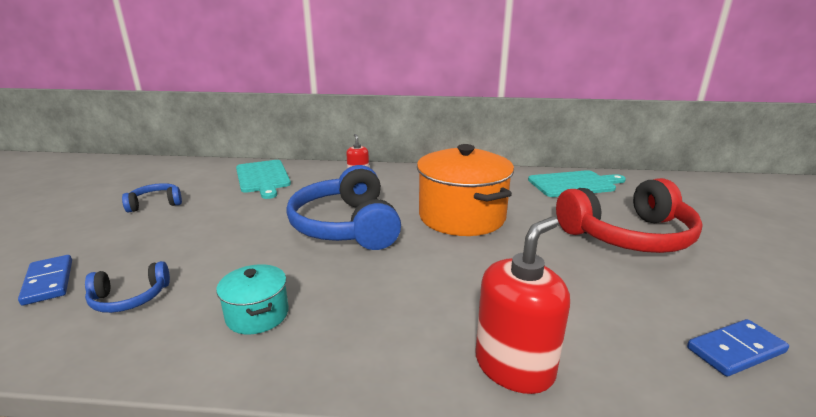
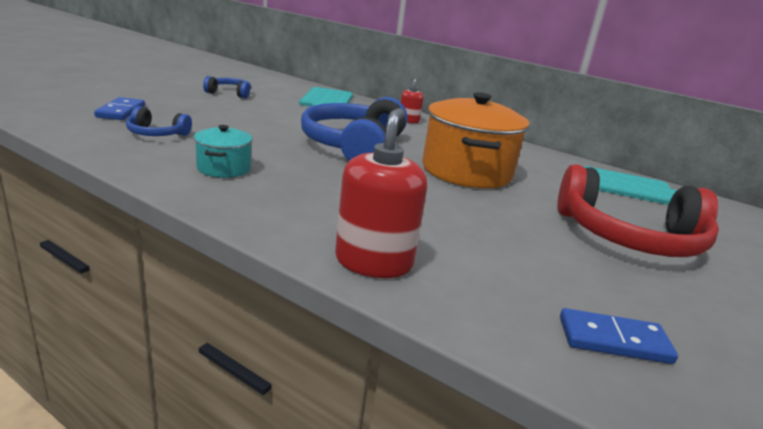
camera: 25 degrees right, 0 degrees up
(514, 366) = (374, 262): red soap dispenser -> red soap dispenser turned 60 degrees counterclockwise

